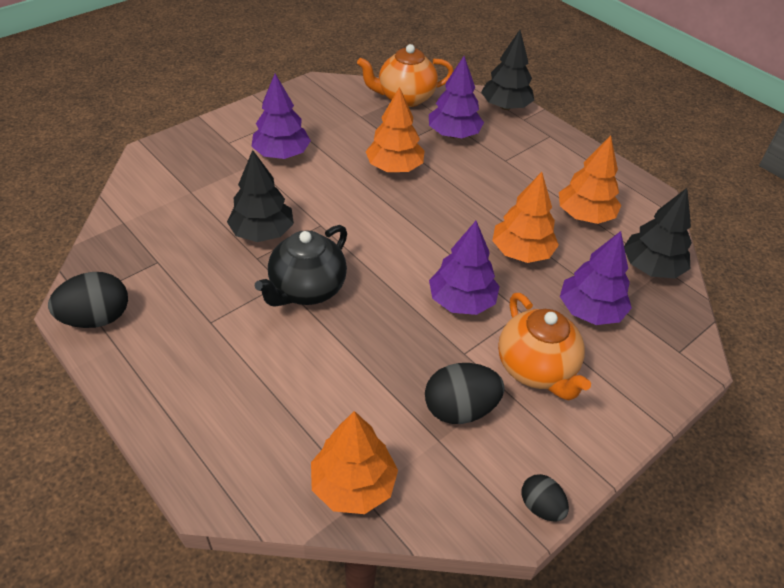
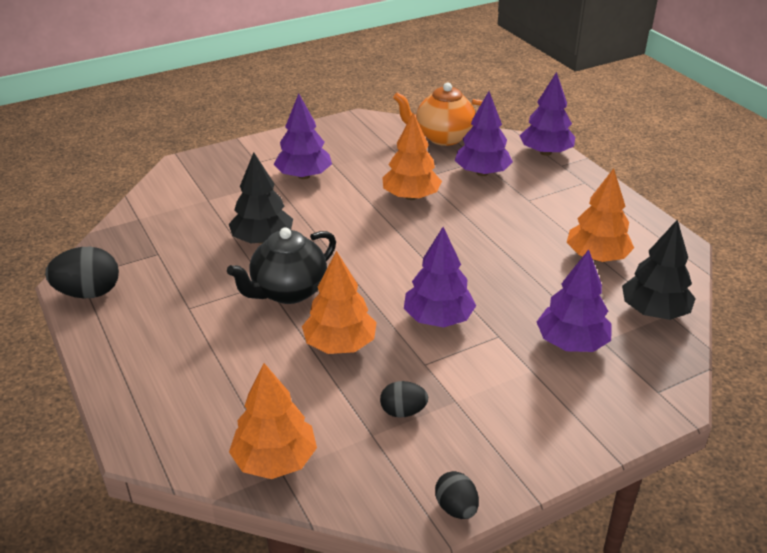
camera: 15 degrees right, 10 degrees down
(460, 409) = (403, 411): black egg -> black egg, size x0.60
(505, 106) = (545, 152): black tree -> purple tree
(521, 252) = (516, 283): orange tree -> orange tree (340, 344)
(536, 369) = (495, 387): orange teapot -> none

